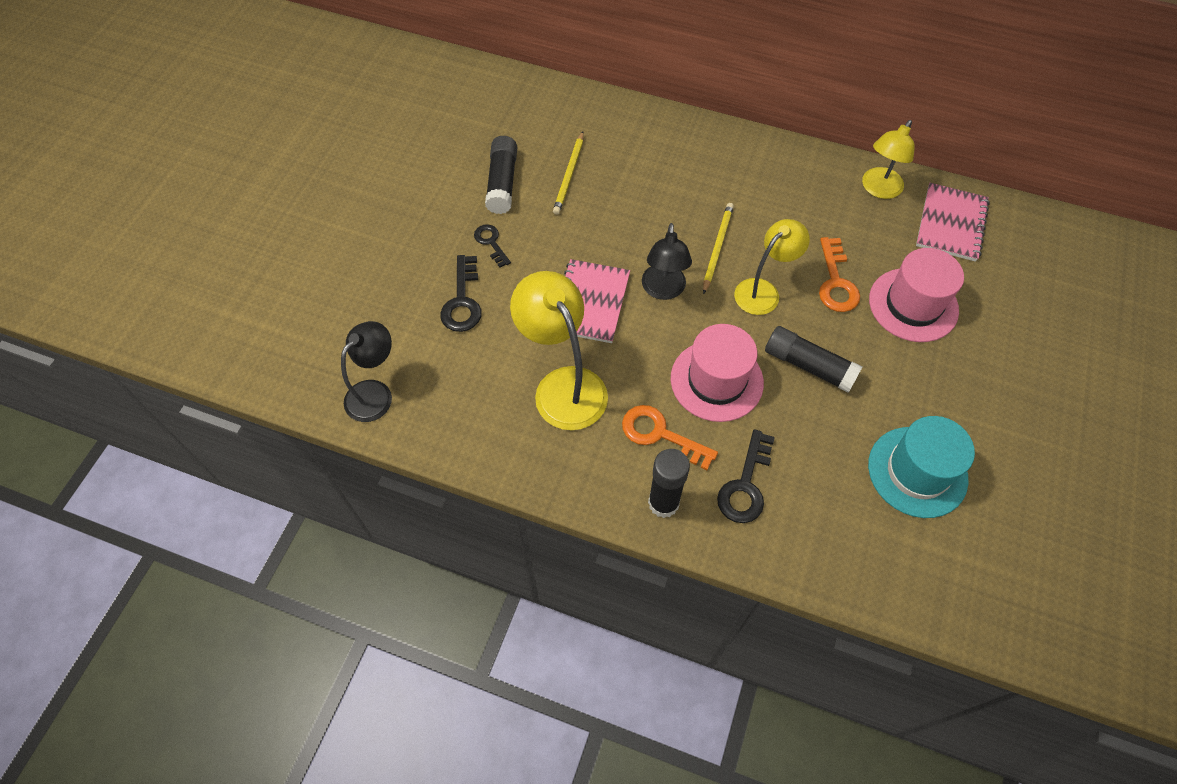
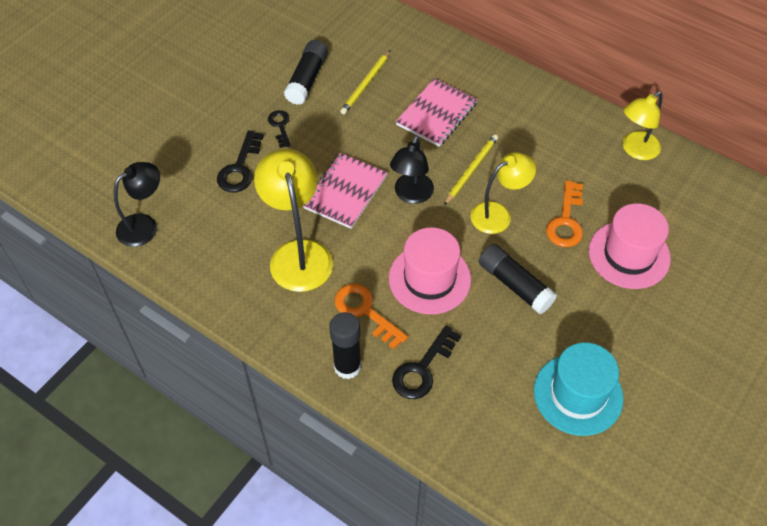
camera: 15 degrees right, 5 degrees down
(950, 224) = (691, 193): pink notebook -> pink notebook (436, 114)

